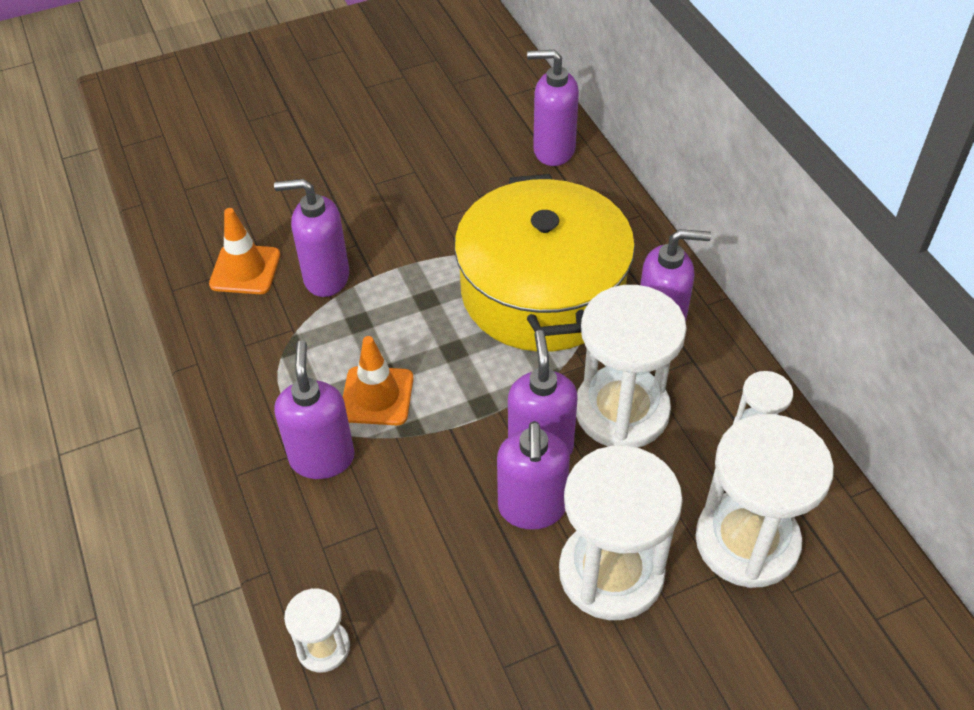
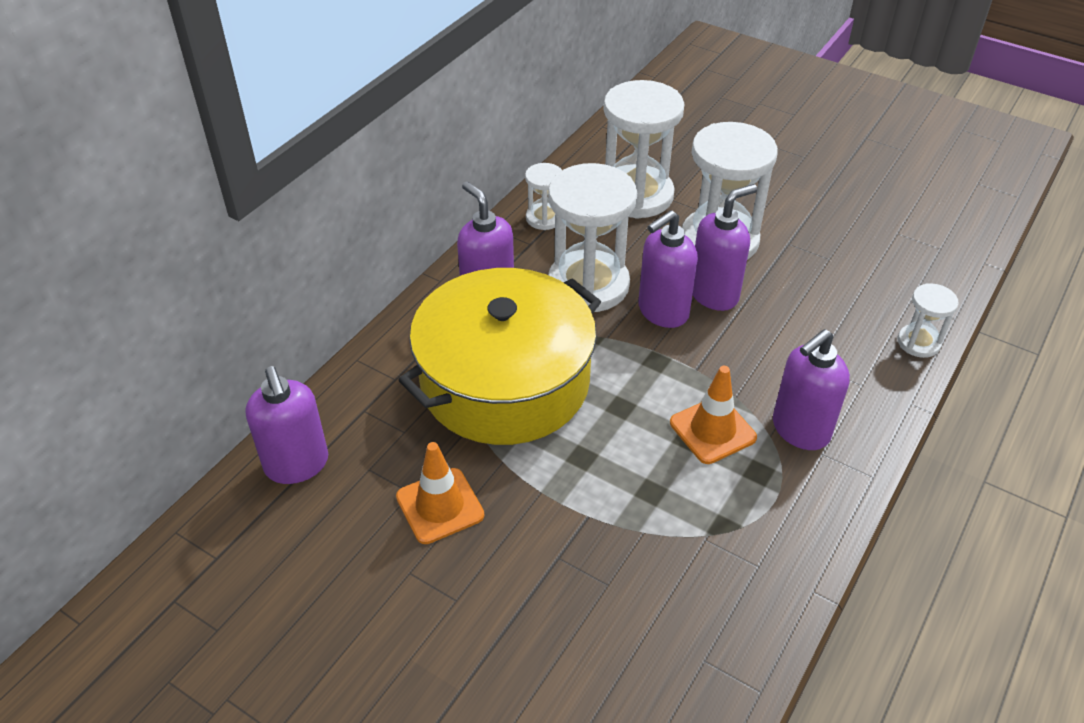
camera: 125 degrees left, 5 degrees down
(245, 270) = (674, 638): orange traffic cone -> orange traffic cone (440, 506)
(326, 277) = (623, 554): purple soap dispenser -> none

